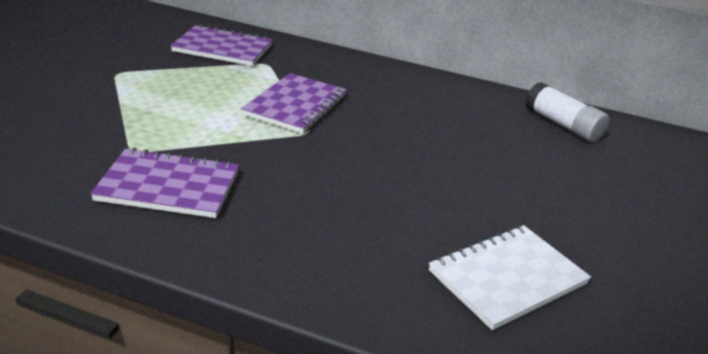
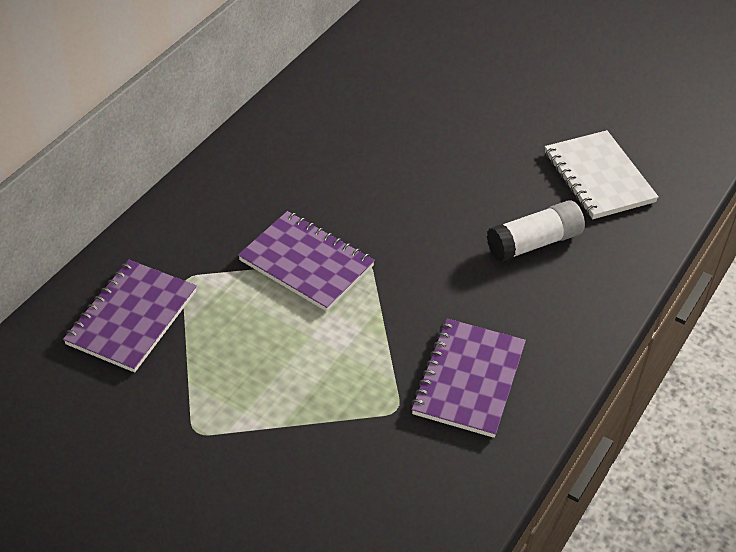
camera: 75 degrees left, 15 degrees up
(562, 125) = (366, 67): white glue stick -> white glue stick (534, 243)

